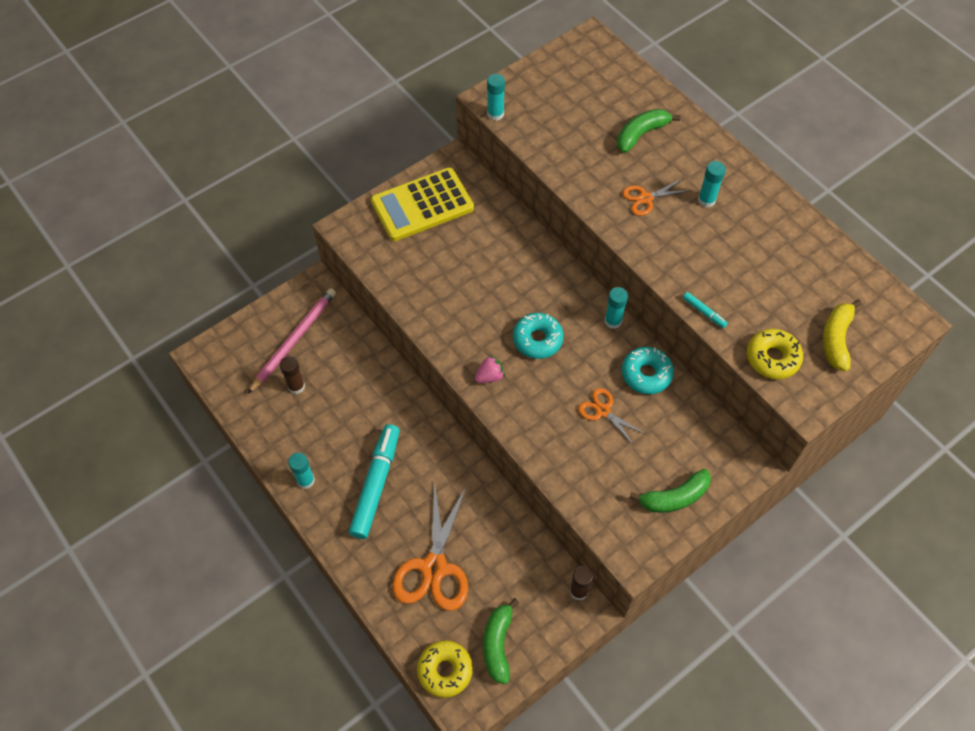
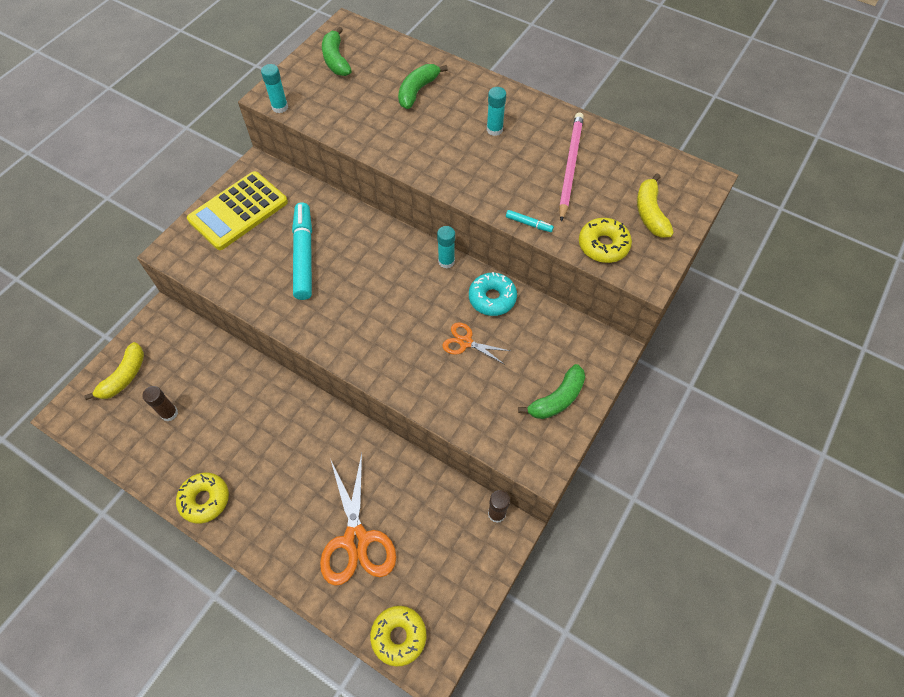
camera: 20 degrees left, 0 degrees up
(265, 336) = (124, 377): none -> yellow banana
(294, 340) = (154, 371): pink pencil -> pink pencil (570, 166)
(305, 480) = (205, 500): turquoise glue stick -> yellow donut
(376, 484) = (275, 480): turquoise marker -> turquoise marker (304, 255)
(490, 376) = (351, 344): pink strawberry -> none
(498, 644) = (440, 591): green banana -> green banana (336, 60)
(537, 339) = (384, 298): turquoise donut -> none
(645, 198) = (441, 142): orange scissors -> none

